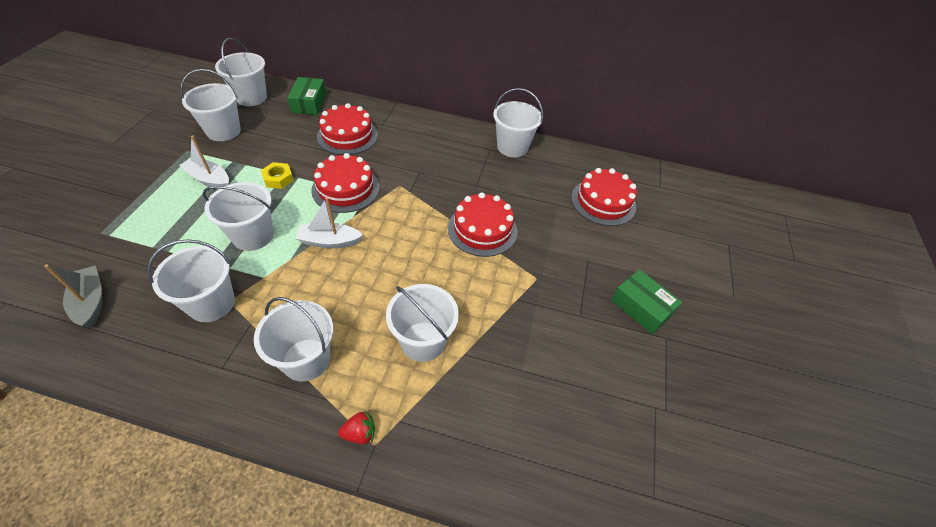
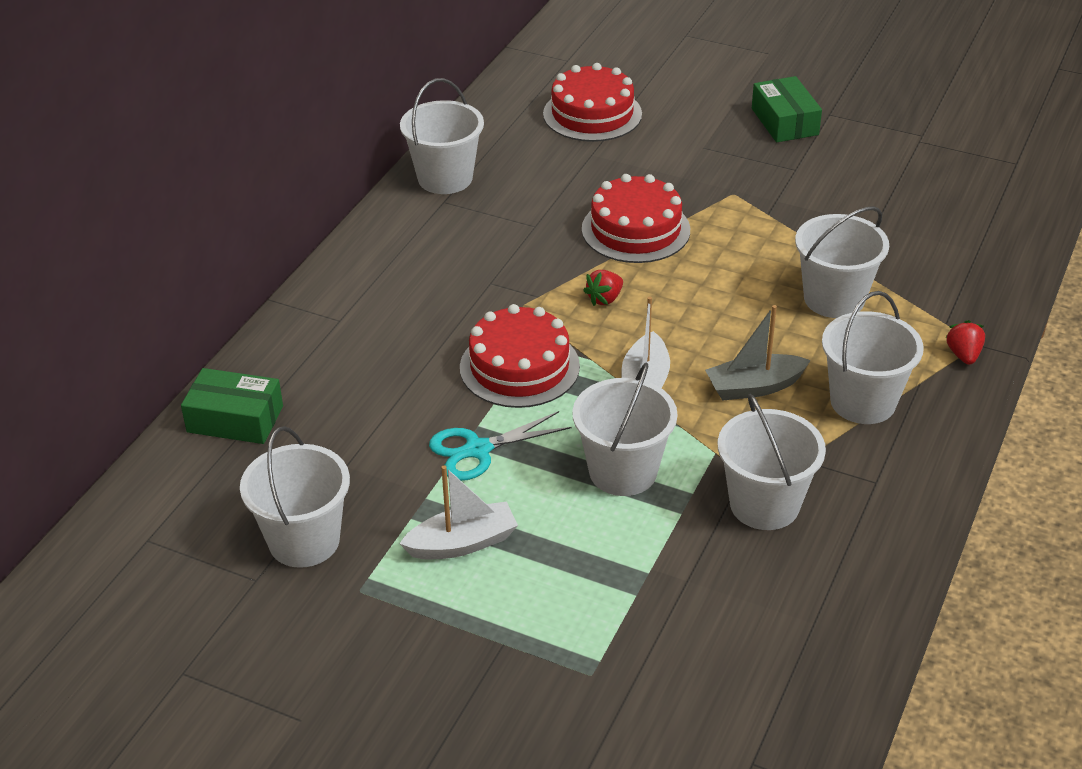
camera: 75 degrees left, 10 degrees down
(91, 301) = (755, 648): grey boat -> grey boat (754, 387)
(209, 179) = (462, 543): white boat -> white boat turned 150 degrees counterclockwise
(251, 97) = (184, 509): white bucket -> none
(278, 179) = (478, 450): yellow nut -> turquoise scissors
(347, 135) = (365, 365): red cake -> none
(409, 219) = (604, 299): none -> red strawberry
(641, 307) = (784, 121): green box -> green box turned 75 degrees counterclockwise

